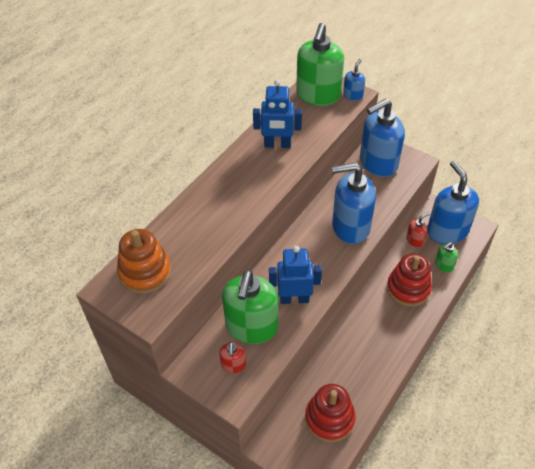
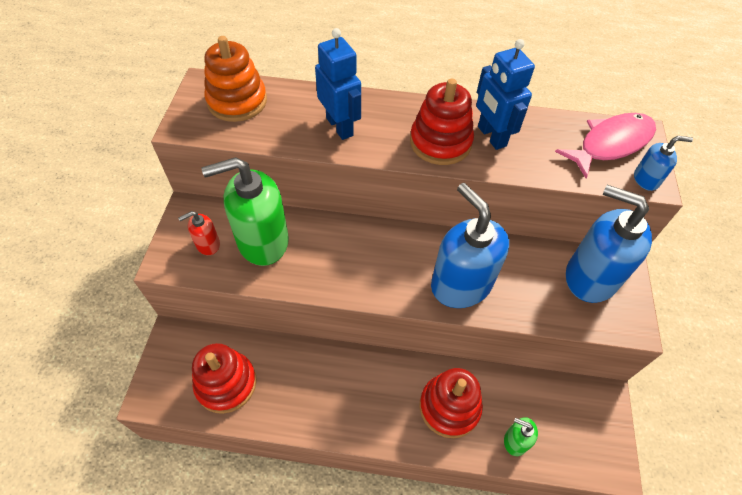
camera: 60 degrees right, 5 degrees up
(266, 171) = (440, 142): none -> red stacking toy
(294, 299) = (319, 266): blue robot -> blue robot (340, 126)
(318, 95) = (610, 144): green soap dispenser -> pink fish
(415, 240) = (532, 388): red soap dispenser -> none
(447, 231) = (576, 425): blue soap dispenser -> none

